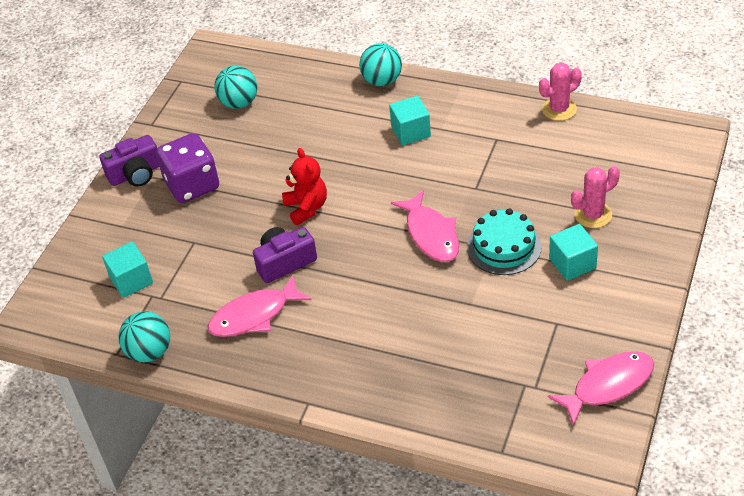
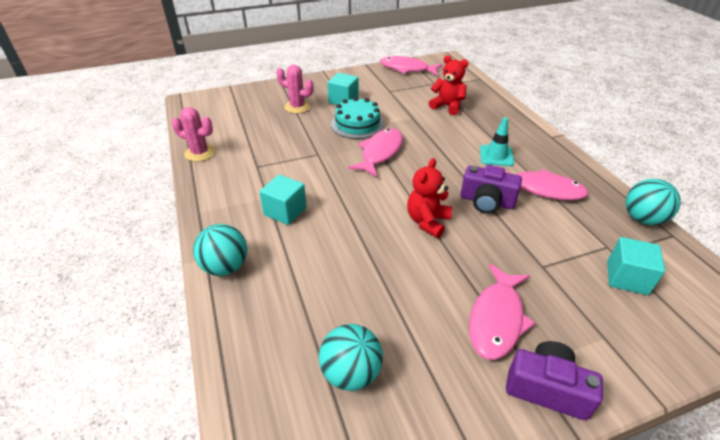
camera: 135 degrees left, 5 degrees down
(192, 185) = (497, 319): purple dice -> pink fish
(331, 322) = (496, 156): none -> turquoise traffic cone
(463, 355) = (447, 106): none -> red teddy bear

